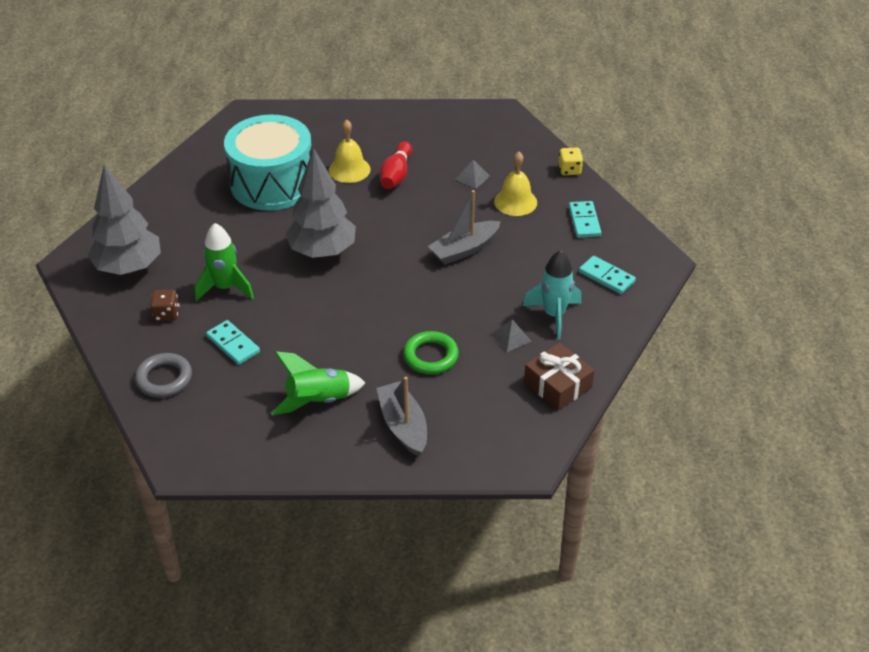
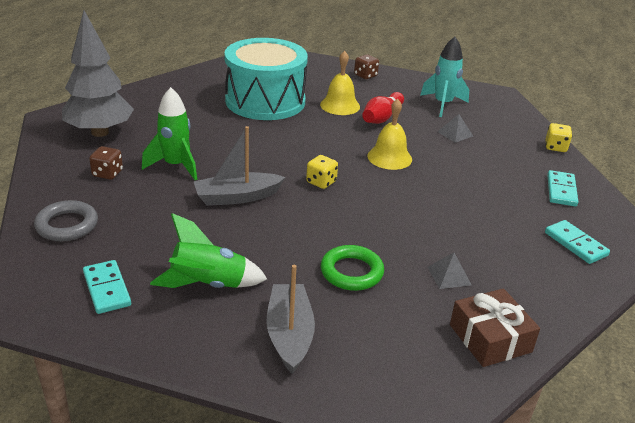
camera: 15 degrees right, 10 degrees down
(233, 344) = (153, 212): turquoise domino -> turquoise domino (107, 289)
(322, 251) = (283, 158): grey tree -> none
(359, 120) = (365, 76): none -> brown dice
(368, 270) = (321, 182): none -> yellow dice
(464, 249) = (426, 186): grey boat -> grey boat (237, 197)
(515, 202) = (492, 160): yellow bell -> yellow bell (389, 157)
(554, 315) = (505, 266): turquoise rocket -> turquoise rocket (443, 104)

